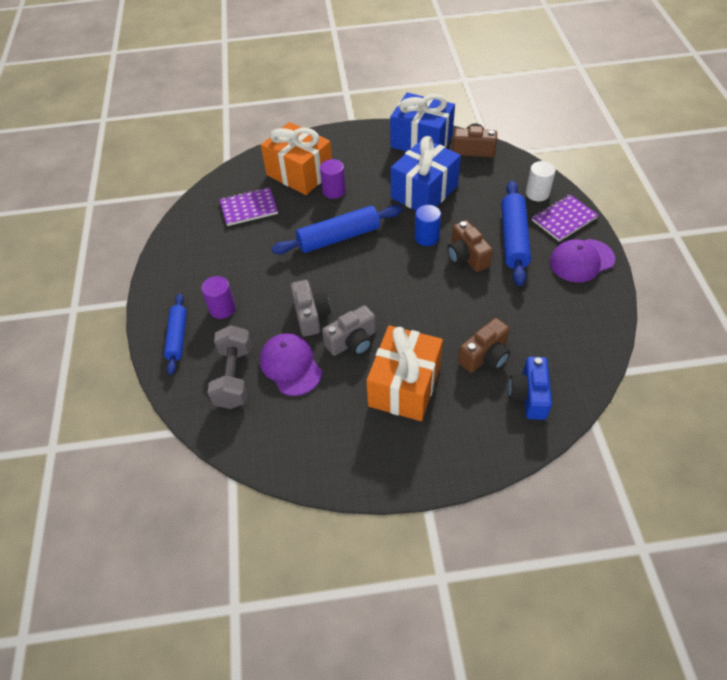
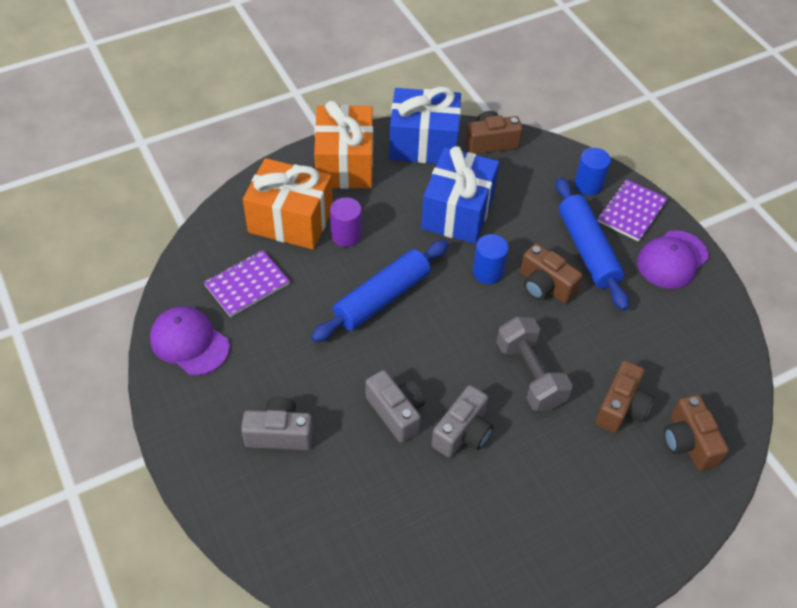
camera: 25 degrees left, 0 degrees up
(177, 337) = (239, 490): blue rolling pin -> none
(222, 308) = (279, 434): purple cylinder -> grey camera
(234, 377) = (340, 522): grey dumbbell -> grey dumbbell (530, 375)
(290, 365) = (403, 486): purple cap -> purple cap (189, 342)
(404, 386) = (549, 472): orange gift -> orange gift (345, 164)
(529, 395) = (688, 442): blue camera -> brown camera
(537, 193) = (588, 185): white cylinder -> blue cylinder

